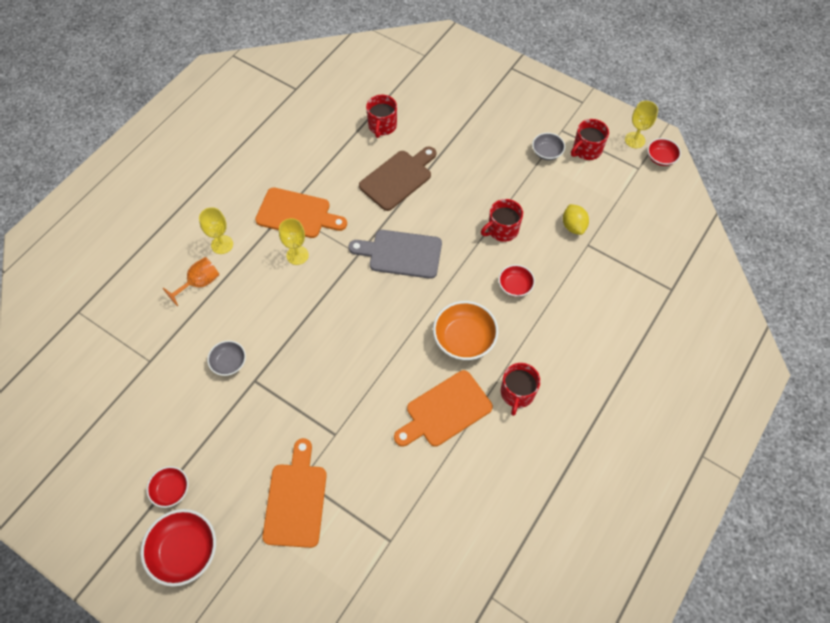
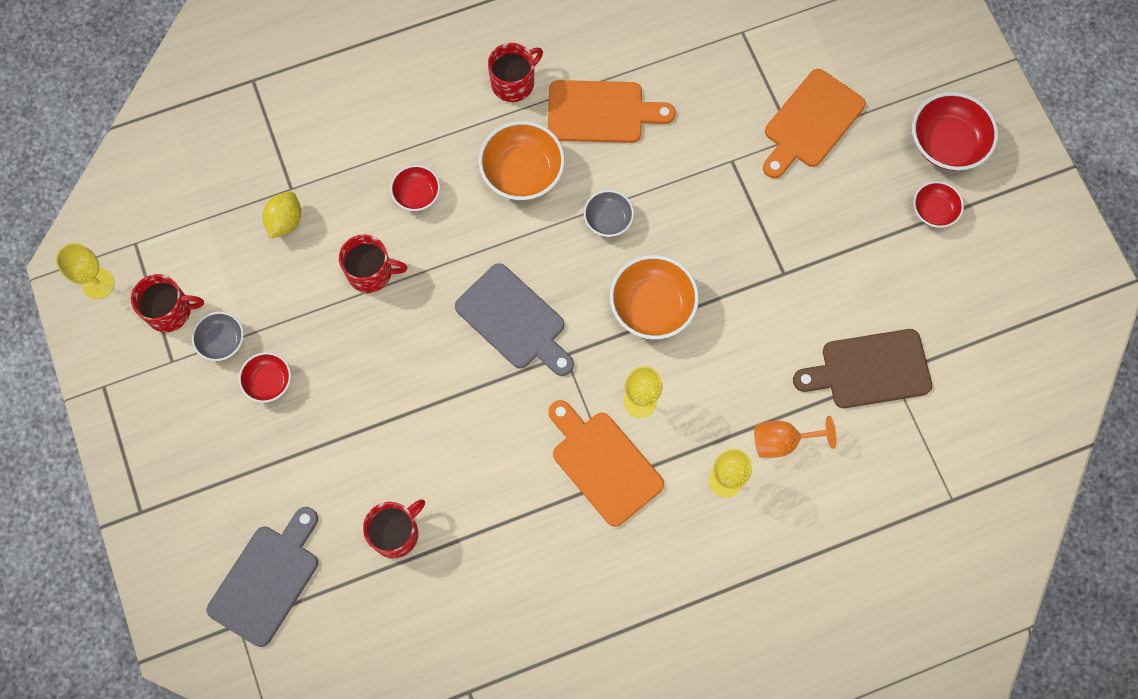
camera: 145 degrees left, 10 degrees up
(229, 363) = (801, 312): grey bowl -> grey bowl (608, 219)
(325, 310) = (652, 306): none -> orange bowl
(398, 178) = (438, 431): brown cutting board -> brown cutting board (869, 369)
(427, 76) = (267, 579): none -> grey cutting board
(660, 158) = (94, 238): red bowl -> red bowl (268, 382)

